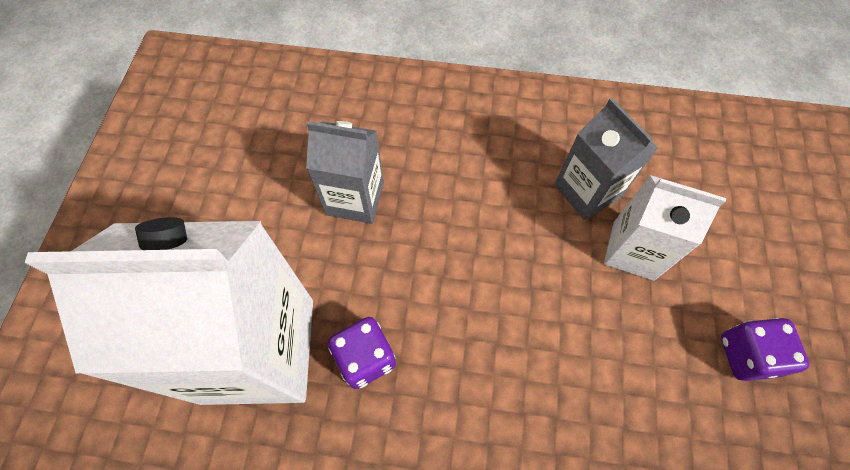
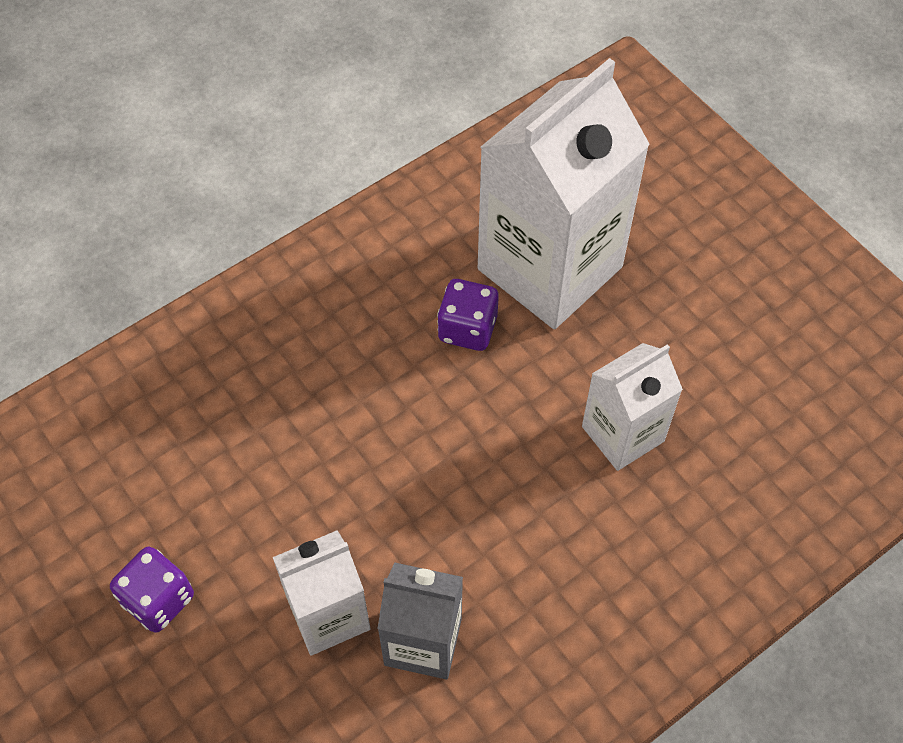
camera: 135 degrees right, 5 degrees down
(355, 198) = (622, 434): grey carton -> white carton

